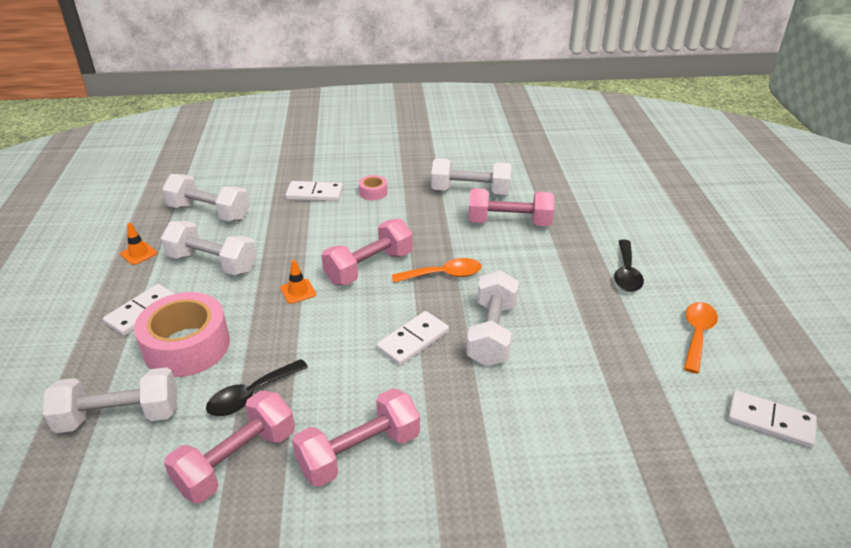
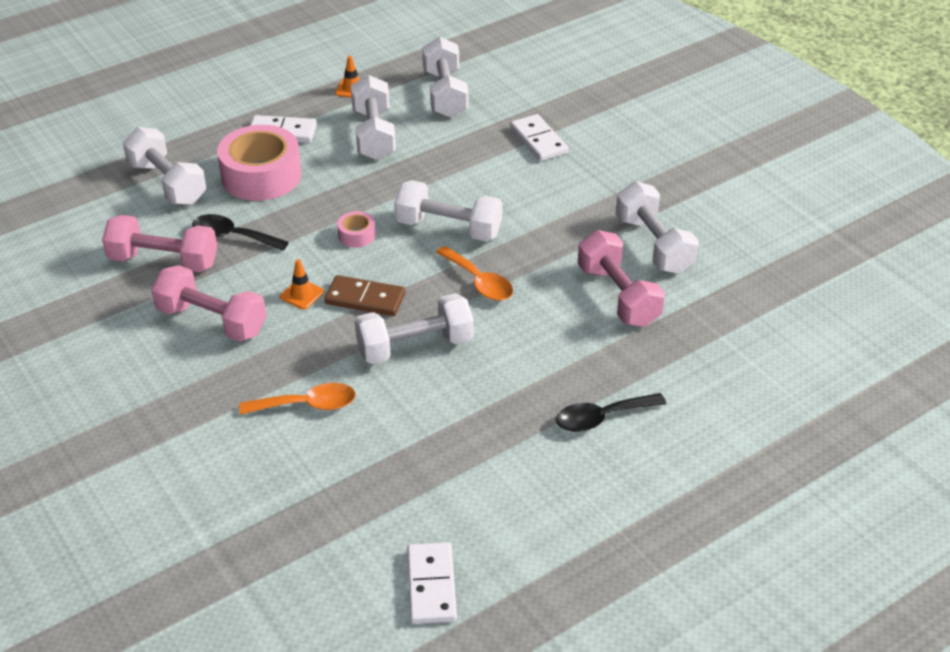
camera: 60 degrees right, 5 degrees up
(298, 291) = (376, 201): orange traffic cone -> orange traffic cone (302, 294)
(369, 267) = (448, 228): pink dumbbell -> white dumbbell
(373, 192) = (580, 177): pink tape -> pink tape (357, 235)
(413, 340) = (365, 299): white domino -> brown domino
(697, 334) = (533, 501): orange spoon -> orange spoon (307, 405)

